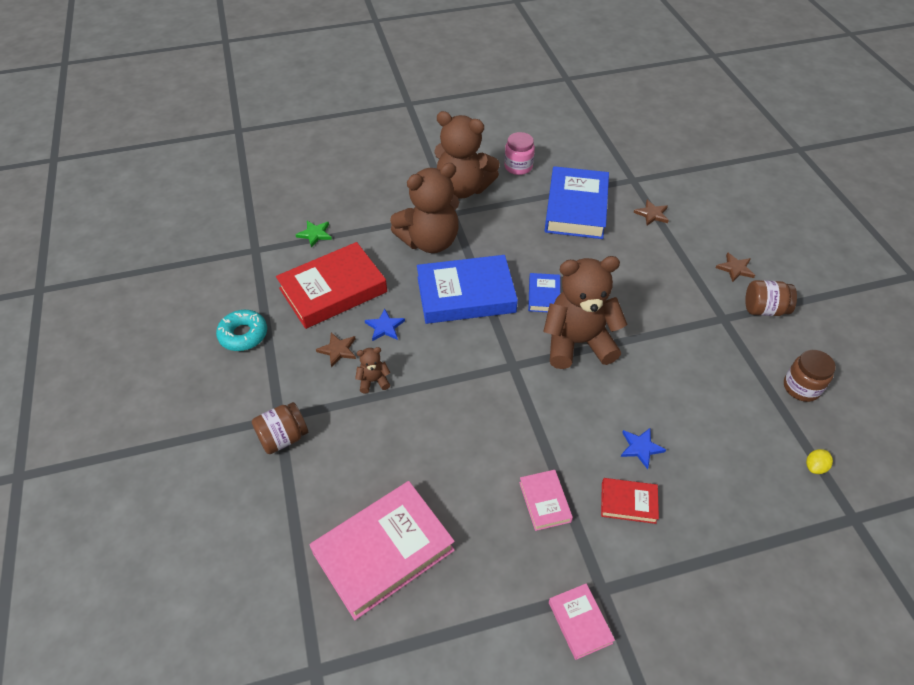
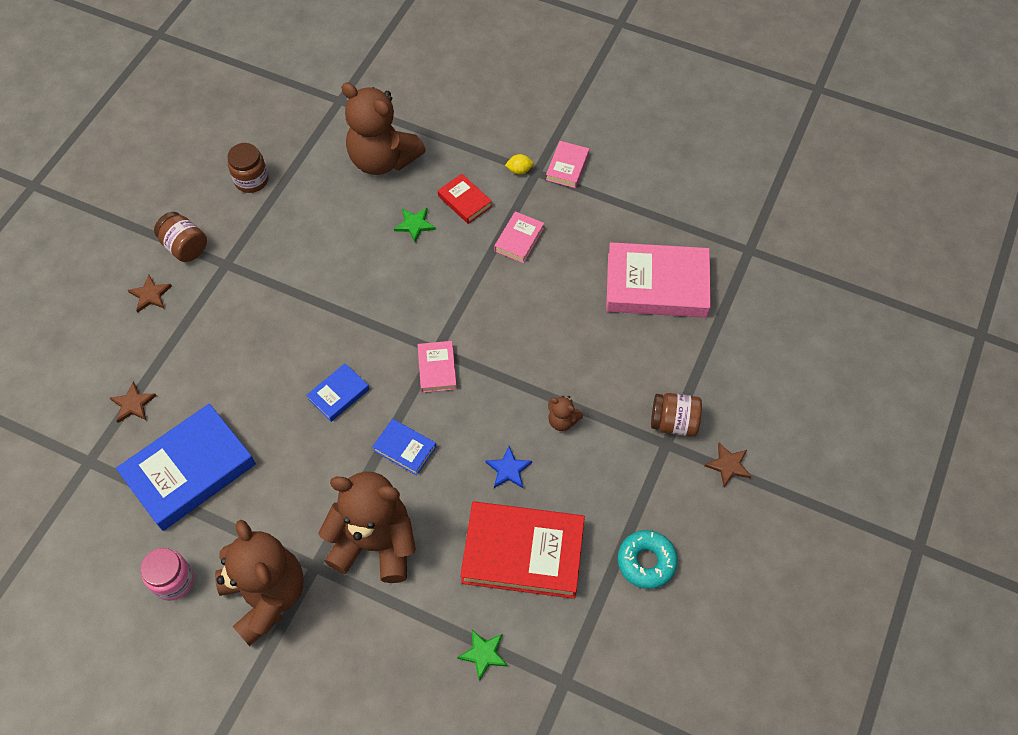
camera: 140 degrees left, 10 degrees up
(338, 350) = (569, 476): brown star -> brown star (728, 465)
(466, 295) = (405, 448): blue book -> blue book, size x0.48
(498, 353) = (437, 369): none -> pink book
(577, 343) = (363, 330): brown teddy bear -> brown teddy bear (383, 159)
(640, 448) = (415, 225): blue star -> green star
(815, 467) = (319, 136): yellow lemon -> yellow lemon (519, 170)

